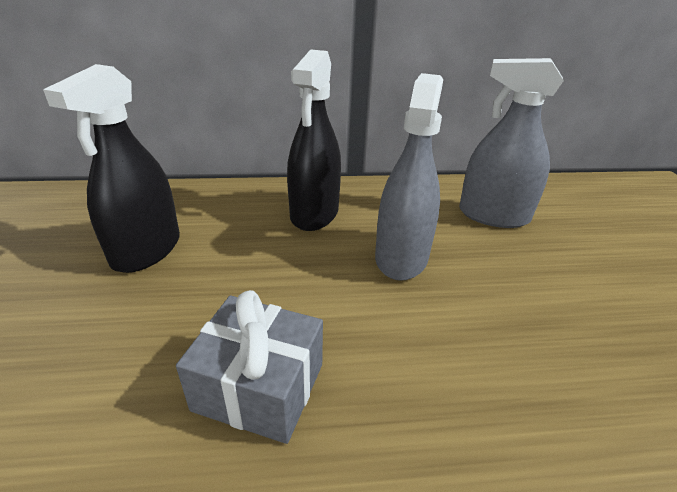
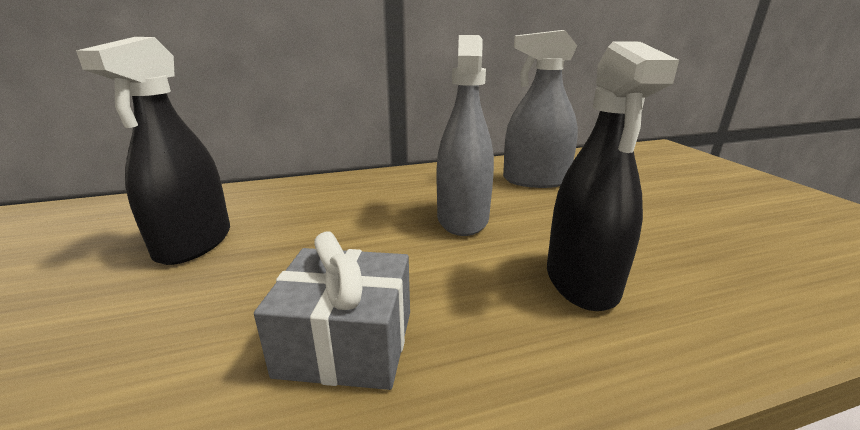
camera: 10 degrees left, 10 degrees down
(314, 213) = (368, 195): black spray bottle -> black spray bottle (581, 281)

